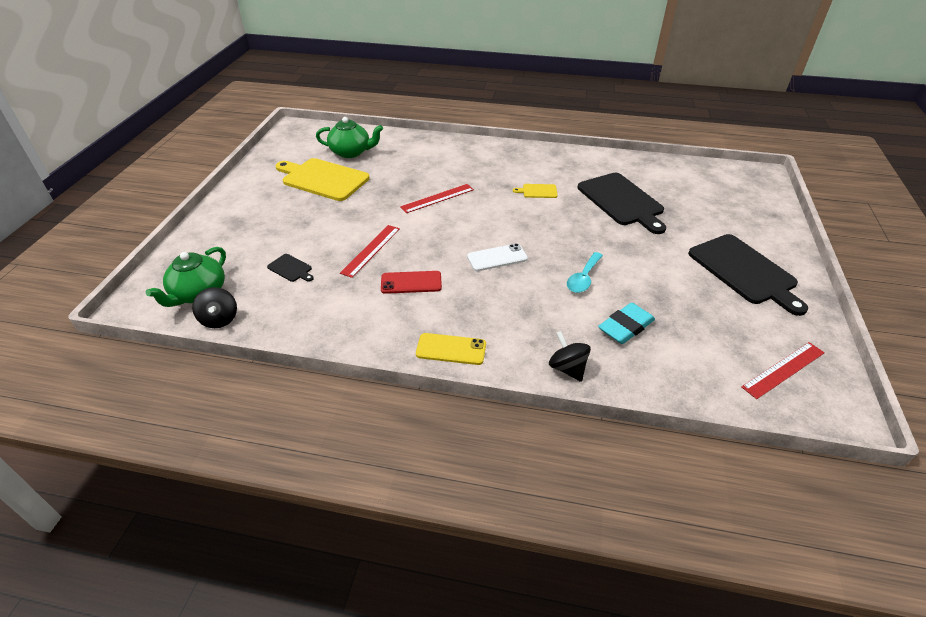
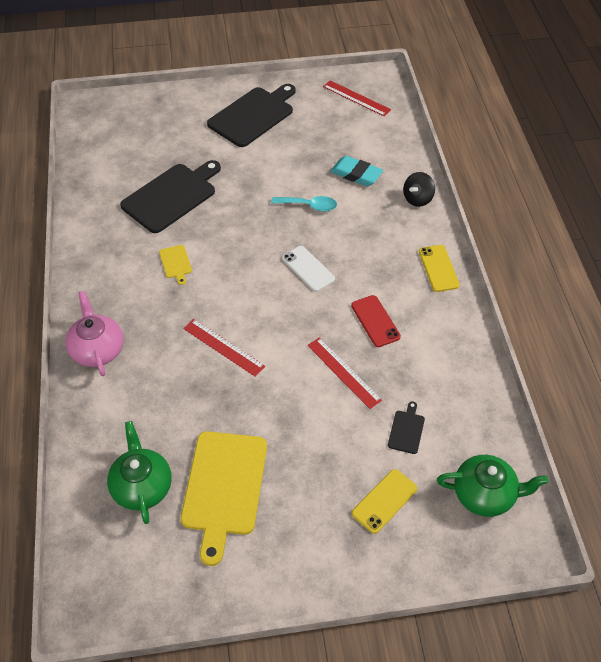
camera: 110 degrees left, 10 degrees up
(219, 319) = (504, 451): black spinning top -> none
(247, 241) = (384, 501): none -> yellow phone
(371, 250) = (344, 372): red ruler -> red ruler turned 45 degrees clockwise
(469, 150) = (97, 349): none -> pink teapot

